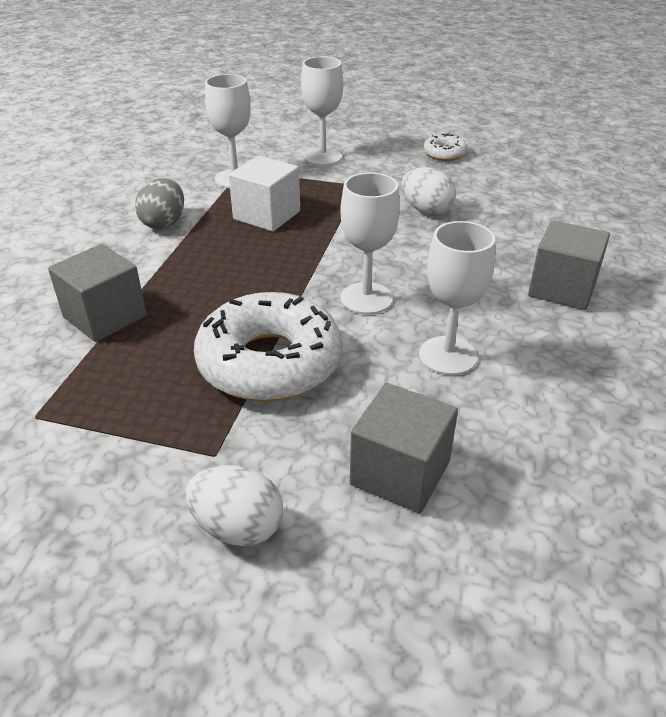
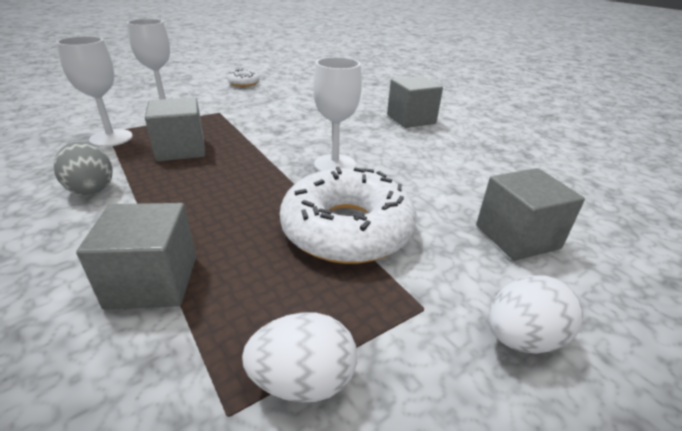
camera: 50 degrees left, 5 degrees down
(267, 215) = (181, 149): white cube -> grey cube
(426, 210) = (284, 111): white egg -> white egg (303, 380)
(448, 356) = (425, 170): white goblet -> none

